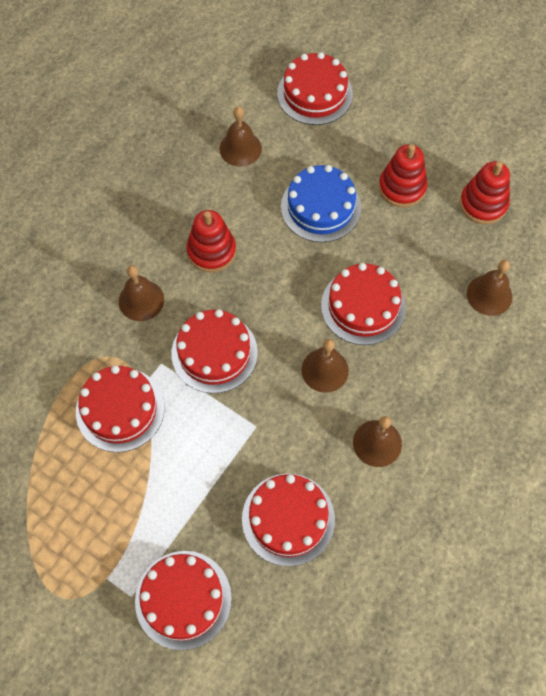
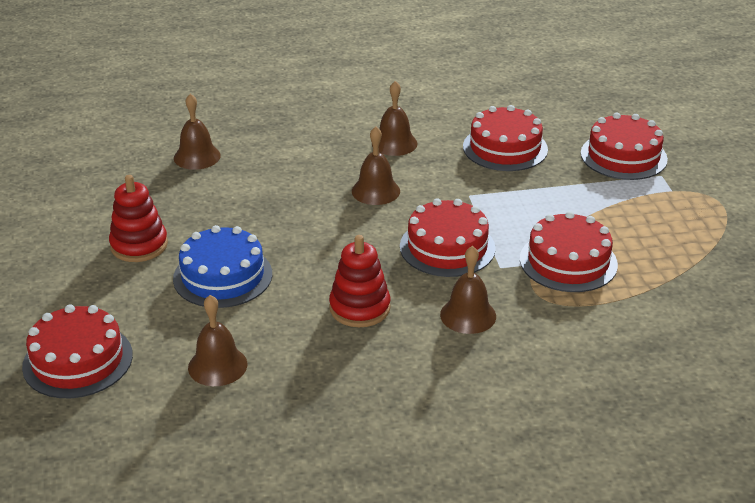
camera: 135 degrees left, 30 degrees down
(363, 306) = (293, 203): red cake -> none
(483, 204) = (103, 198): red stacking toy -> none

